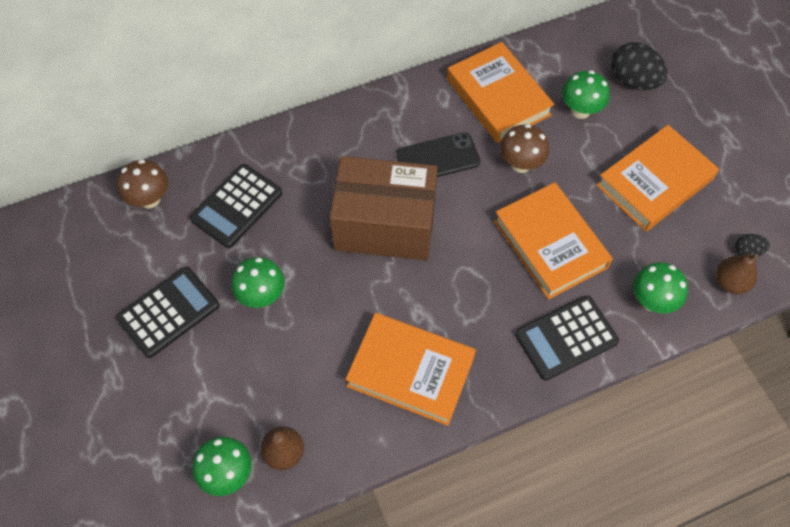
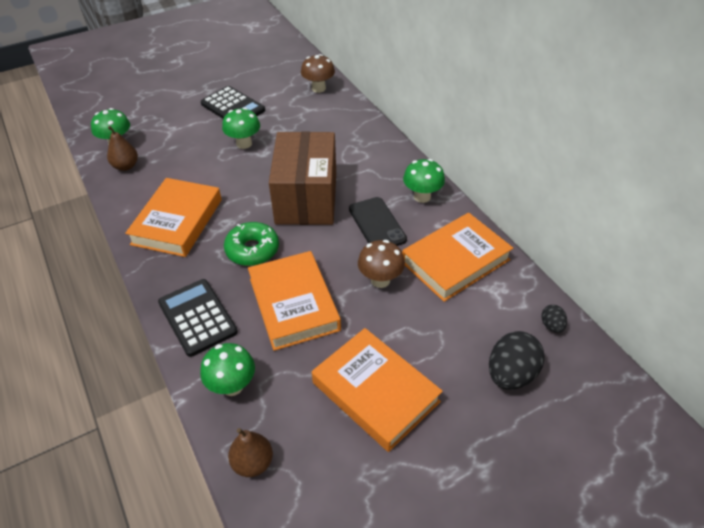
camera: 85 degrees right, 15 degrees down
(236, 206) = (317, 124): black calculator -> none
(467, 284) = (252, 250): none -> green donut
(550, 244) = (294, 304): orange book -> orange book turned 75 degrees counterclockwise
(580, 110) = (456, 326): green mushroom -> green mushroom (422, 196)
(747, 251) = (293, 484): black egg -> black egg (551, 325)

